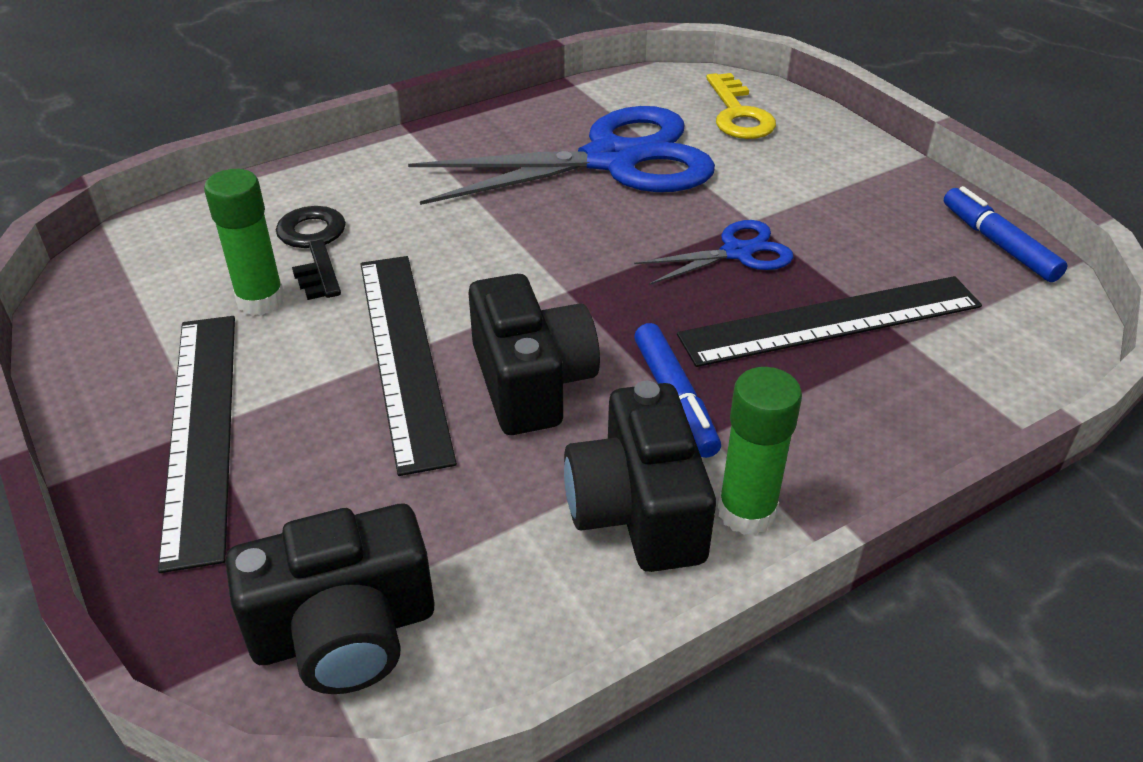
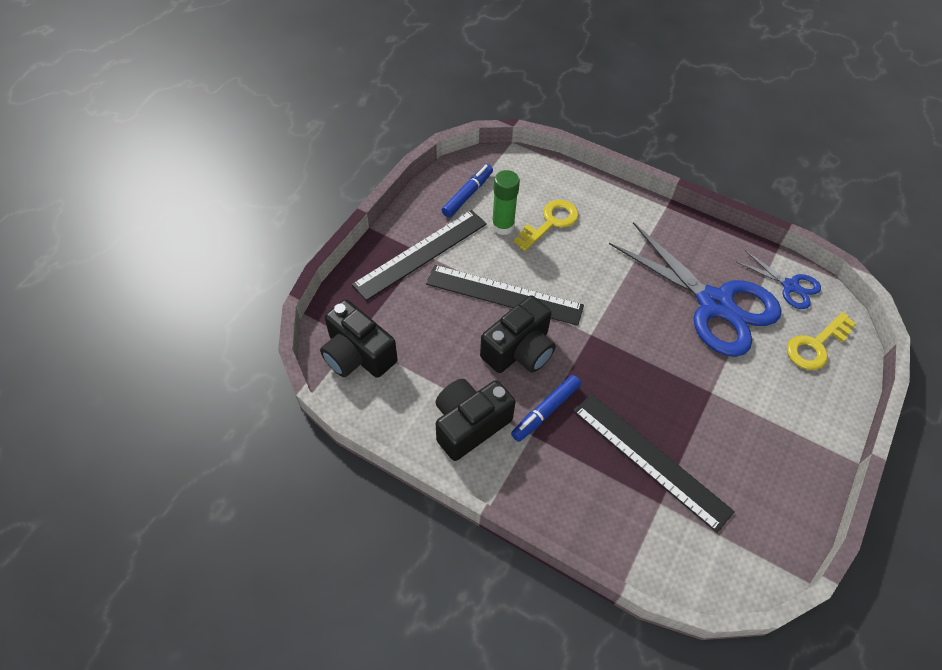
camera: 60 degrees right, 15 degrees up
(314, 246) = (550, 223): black key -> yellow key
(402, 355) = (504, 294): black ruler -> black ruler turned 60 degrees clockwise
(737, 252) = (676, 395): blue scissors -> blue scissors (790, 286)
(746, 512) = (493, 467): green glue stick -> none
(998, 243) = (789, 529): blue marker -> blue marker (468, 194)

